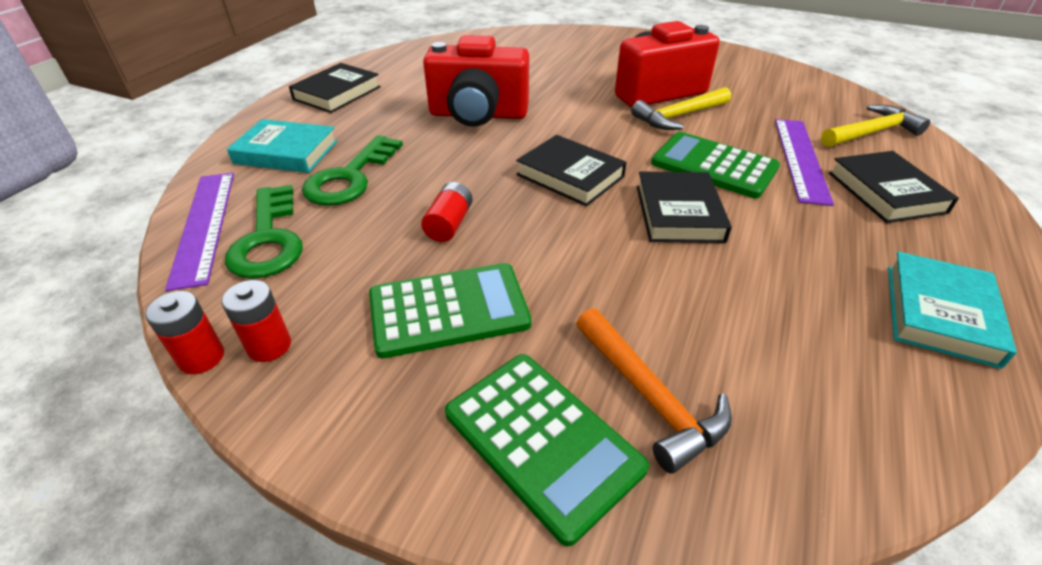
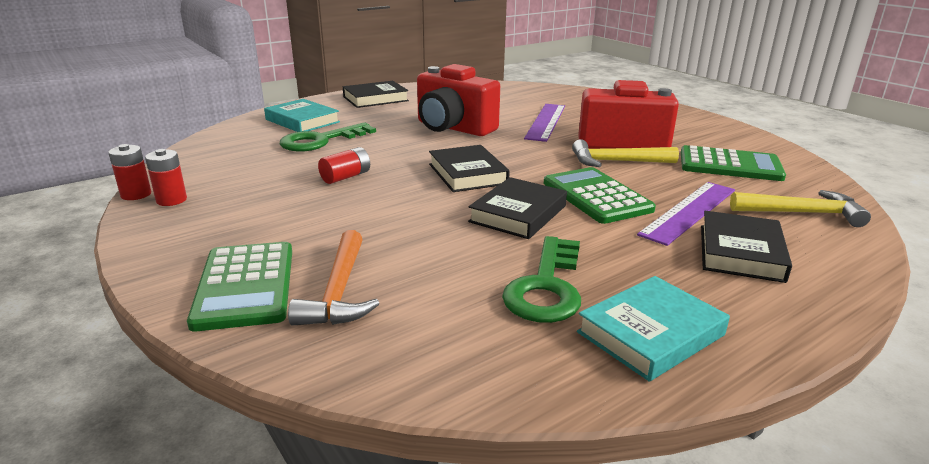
camera: 30 degrees right, 15 degrees down
(204, 225) = (213, 143): purple ruler -> purple ruler (546, 122)
(268, 240) = (235, 157): green key -> green key (546, 287)
(448, 310) = (283, 214): green calculator -> green calculator (730, 165)

